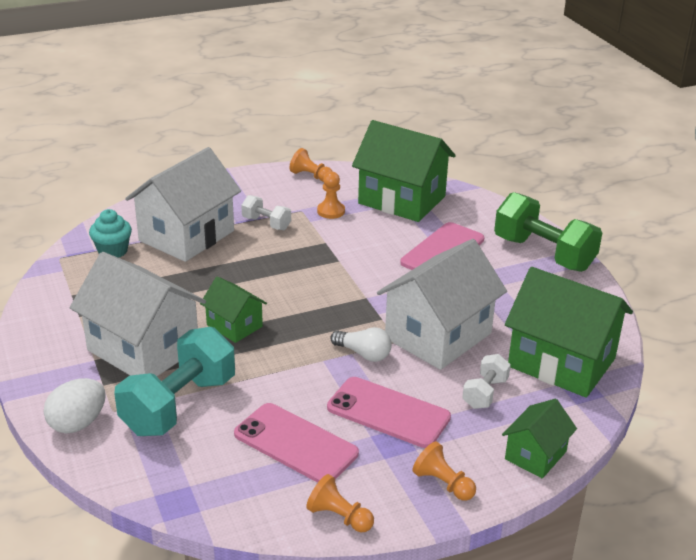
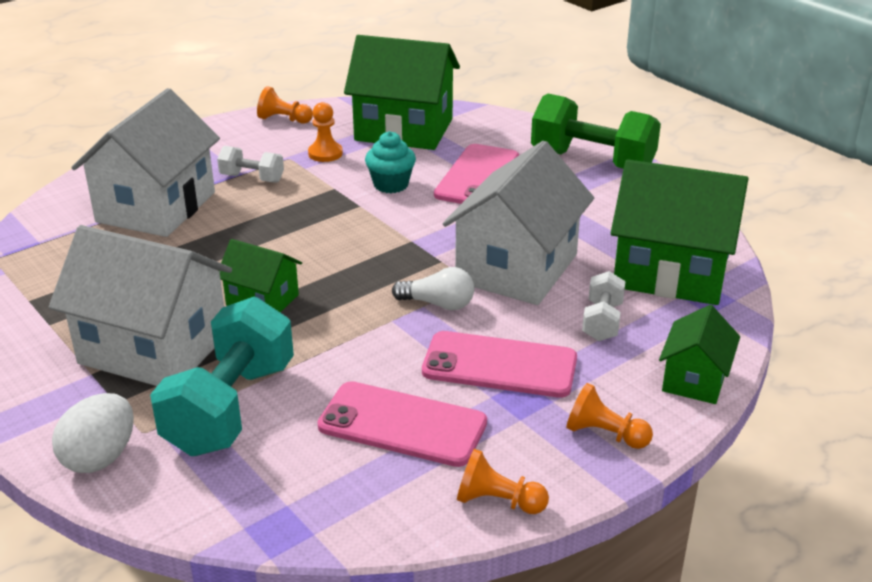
camera: 15 degrees left, 0 degrees up
(113, 251) = (65, 240): turquoise cupcake -> turquoise cupcake (391, 184)

